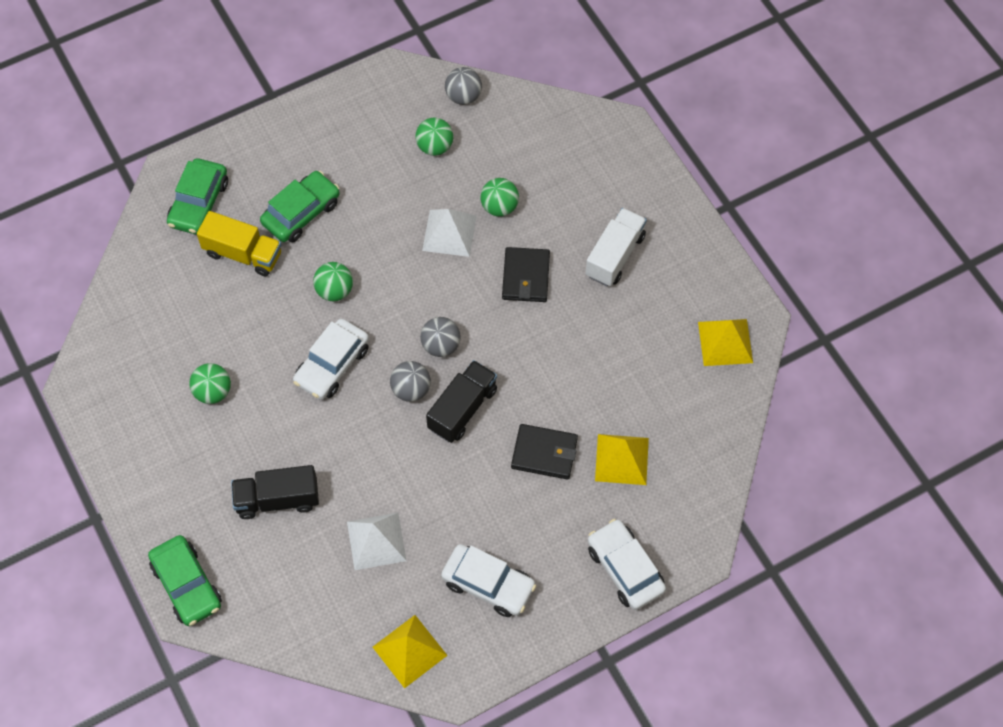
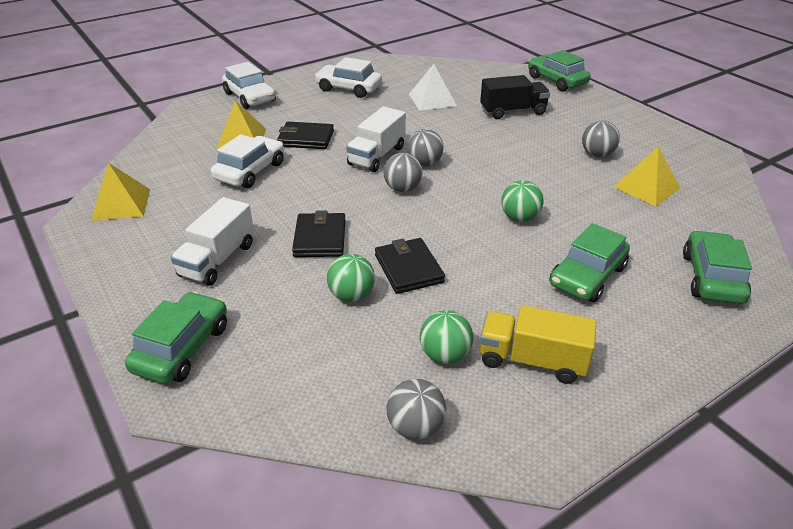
camera: 175 degrees right, 25 degrees down
(213, 392) = (597, 154): green ball -> grey ball
(243, 254) = (631, 239): yellow truck -> yellow truck (532, 360)
(332, 365) = (500, 173): white car -> white car (250, 171)
(409, 651) = (398, 67): yellow pyramid -> yellow pyramid (646, 187)
(449, 233) = (409, 269): white pyramid -> black wallet
(462, 409) = (377, 156): black truck -> white truck
(625, 167) = (182, 348): none -> green car

